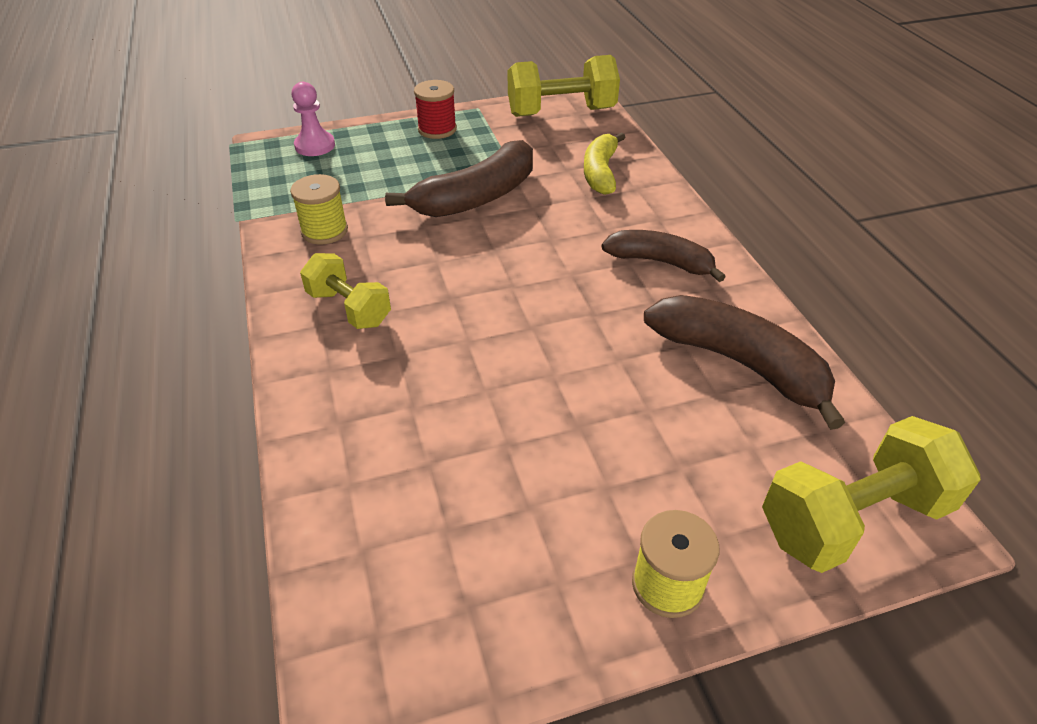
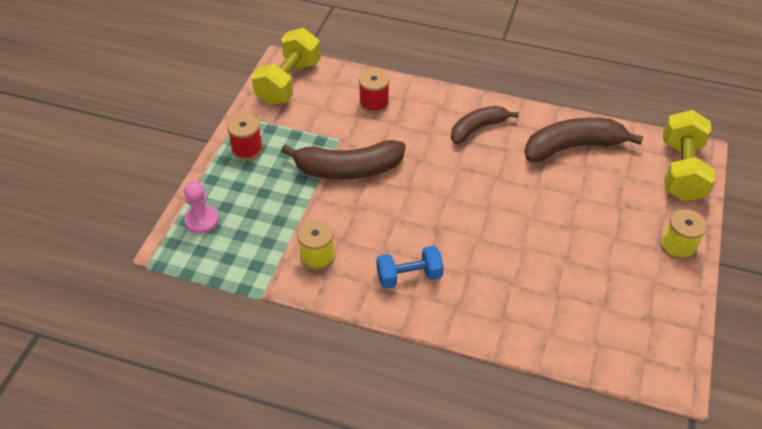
camera: 55 degrees left, 5 degrees up
(349, 308) = (409, 276): yellow dumbbell -> blue dumbbell
(476, 197) = (348, 169): brown banana -> brown banana turned 90 degrees clockwise
(600, 172) = (374, 103): yellow banana -> red spool

